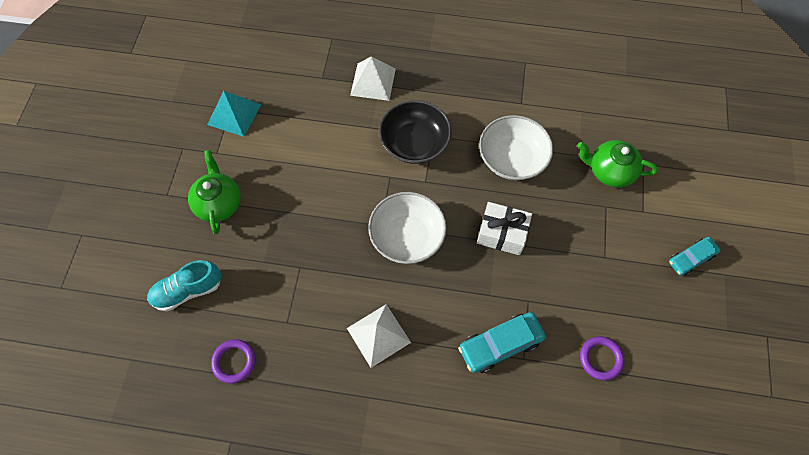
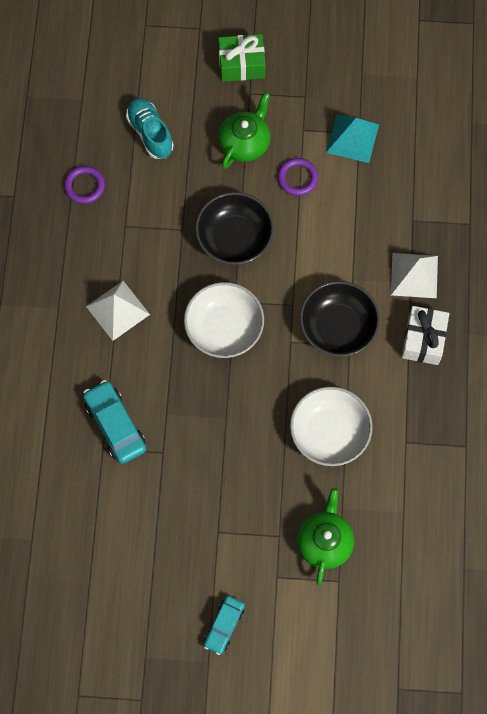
camera: 85 degrees right, 5 degrees up
(134, 199) = (241, 64): none -> green gift
(219, 203) = (245, 143): green teapot -> green teapot turned 45 degrees counterclockwise
(316, 220) = (234, 238): none -> black bowl
(502, 233) = (236, 424): white gift -> white gift (423, 340)
(600, 358) = (107, 523): purple ring -> purple ring (297, 178)
(690, 258) = (224, 626): turquoise car -> turquoise car turned 120 degrees counterclockwise

